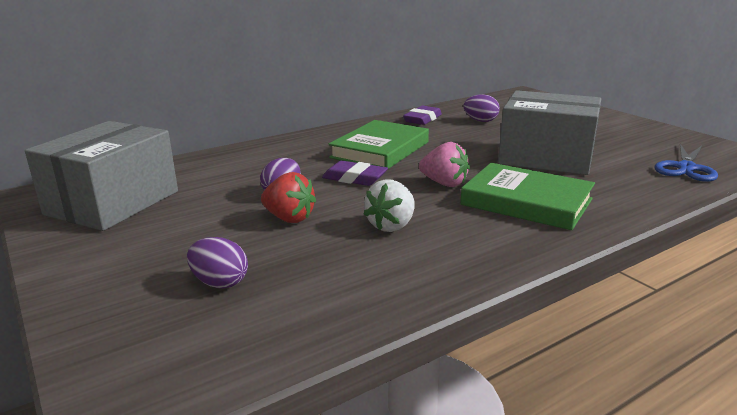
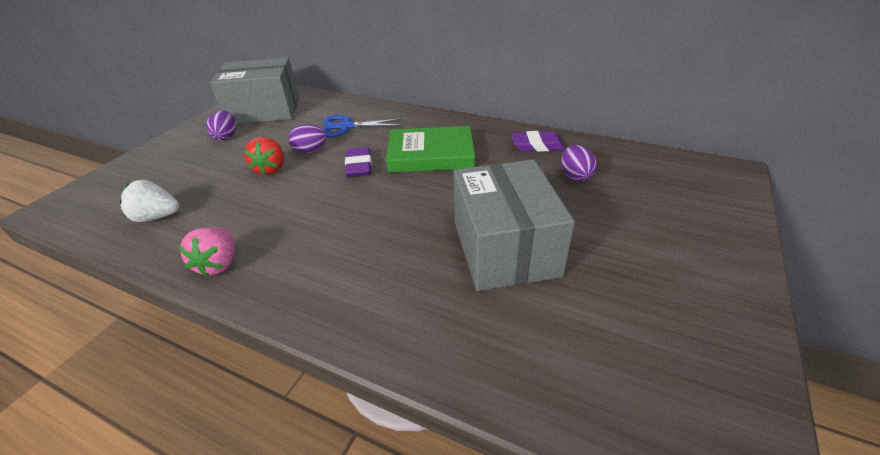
camera: 60 degrees right, 15 degrees up
(220, 283) = (173, 183): purple egg -> purple egg (226, 136)
(391, 225) = (279, 212): white strawberry -> white strawberry (157, 217)
(444, 183) = (380, 208): pink strawberry -> pink strawberry (219, 264)
(526, 202) = (368, 266): green book -> none
(686, 168) = (589, 381): blue scissors -> blue scissors (346, 127)

